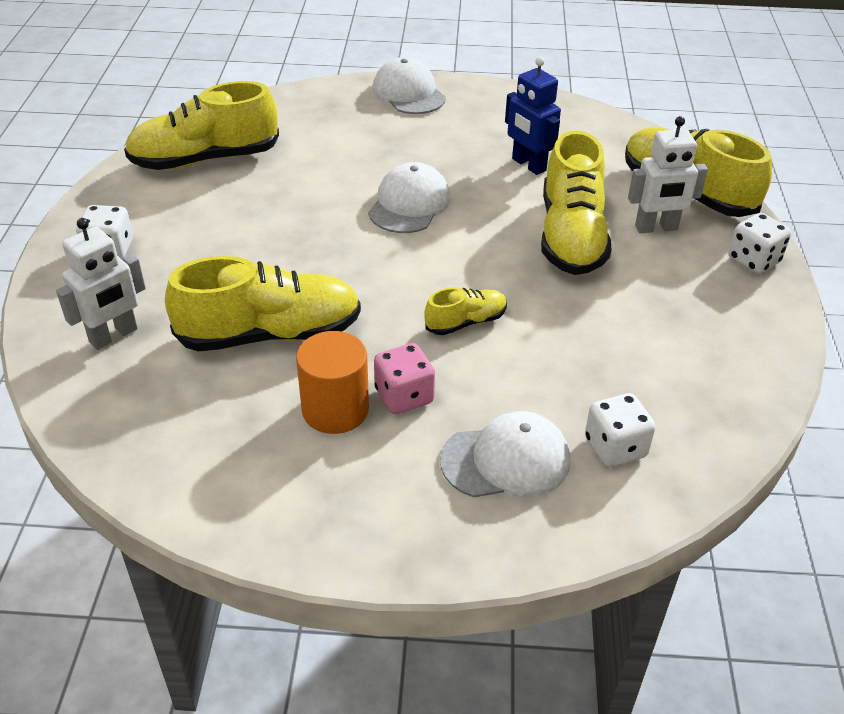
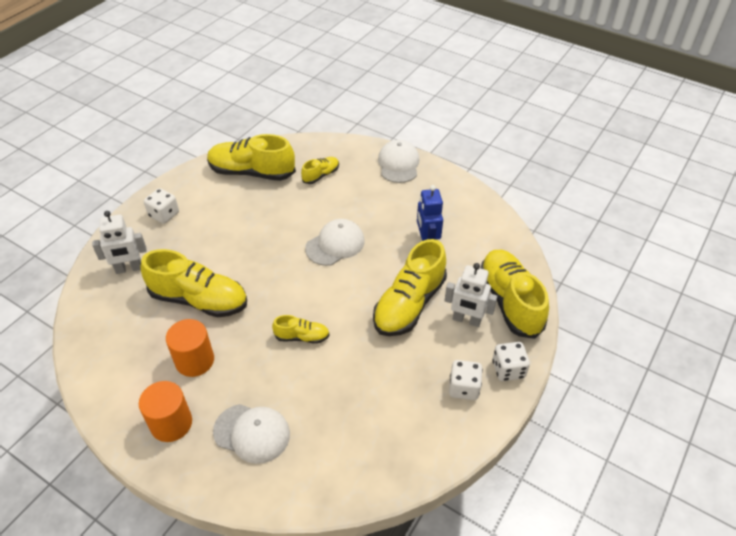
camera: 30 degrees right, 5 degrees up
(313, 134) = (321, 175): none -> yellow shoe
(374, 501) = (171, 423): none -> orange cylinder
(404, 396) = (233, 369): pink dice -> none
(615, 447) = (314, 454): white dice -> white dice (463, 388)

